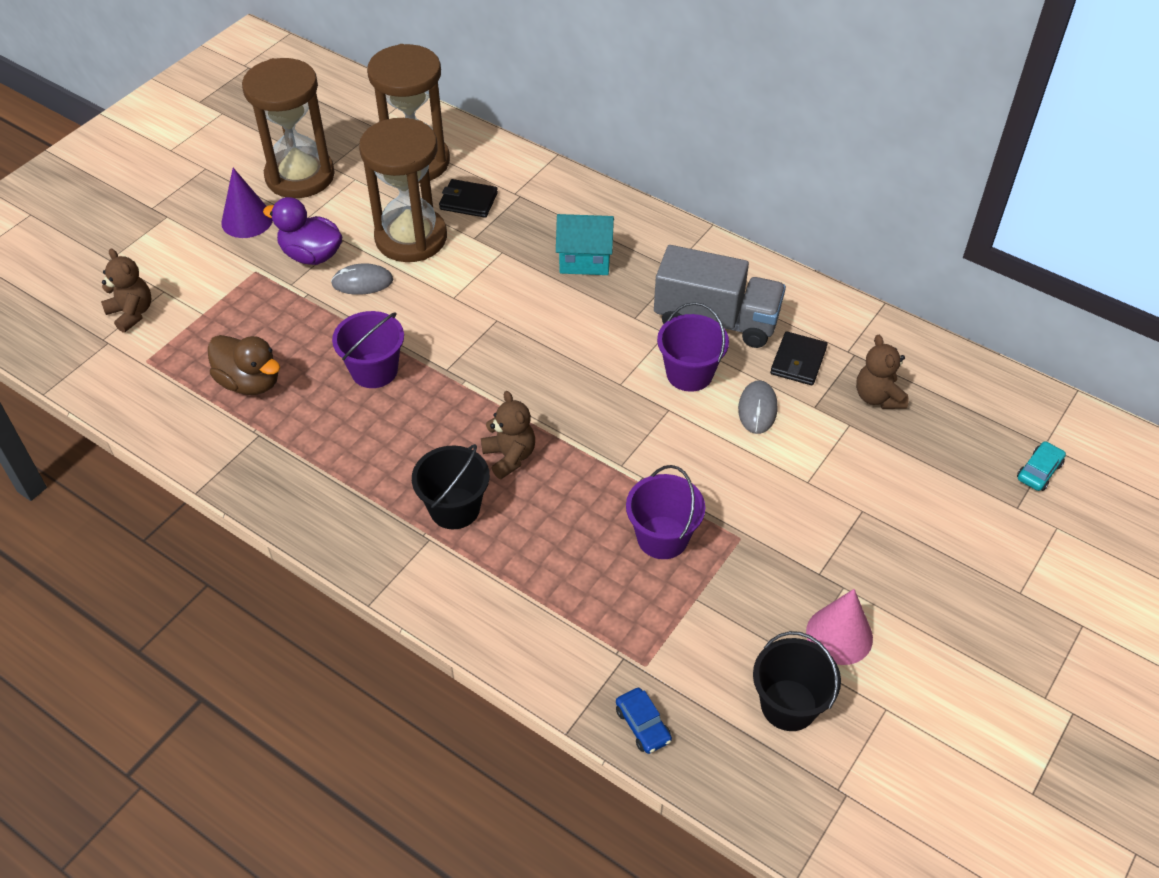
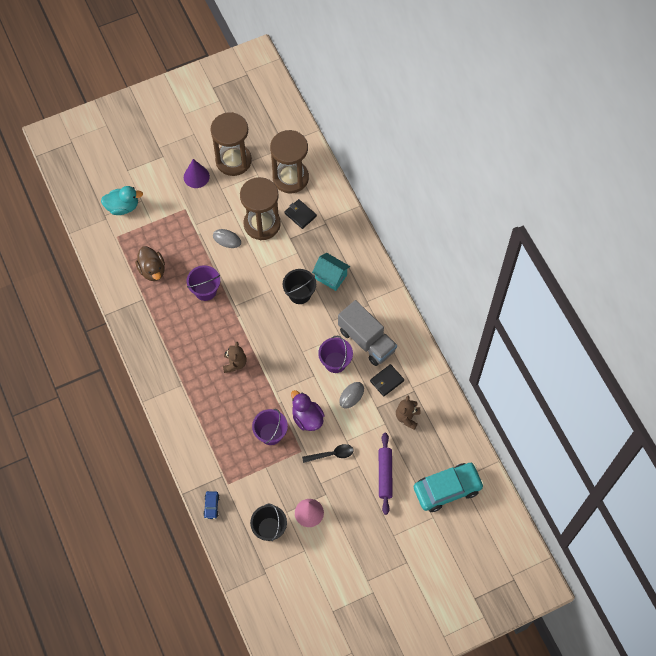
camera: 30 degrees right, 15 degrees up
(132, 313) = (123, 207): brown teddy bear -> turquoise duck
(311, 255) = (213, 212): purple duck -> purple duck (307, 418)
(454, 508) = (198, 376): black bucket -> black bucket (299, 294)
(799, 516) = (331, 454): none -> black spoon
(918, 501) = (385, 475): none -> purple rolling pin
(1039, 471) = (447, 489): turquoise car -> turquoise car, size x2.37

